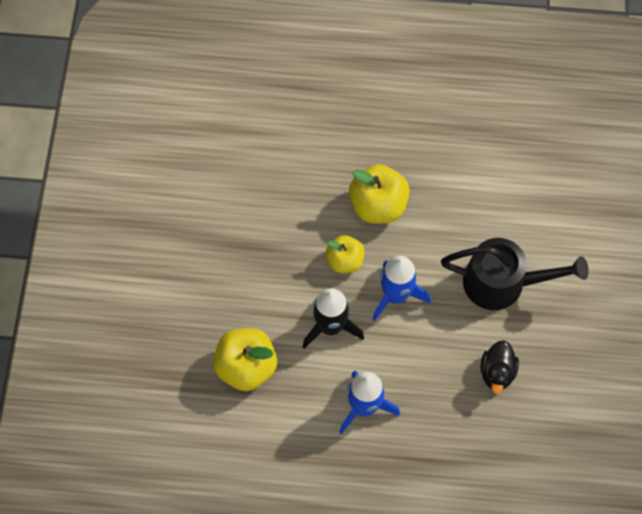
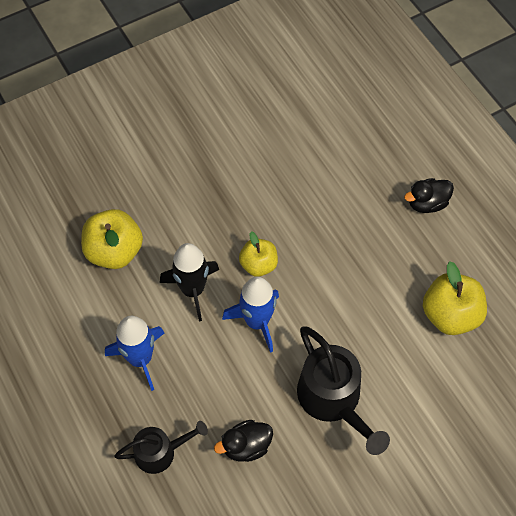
camera: 55 degrees right, 5 degrees down
(378, 205) = (327, 259): yellow apple -> yellow apple (450, 315)
(383, 99) = (427, 203): none -> black duck
(458, 440) = (161, 452): none -> black watering can

